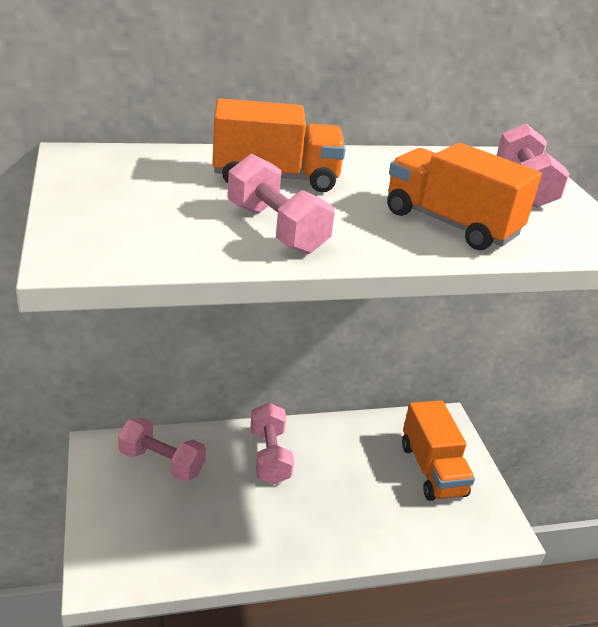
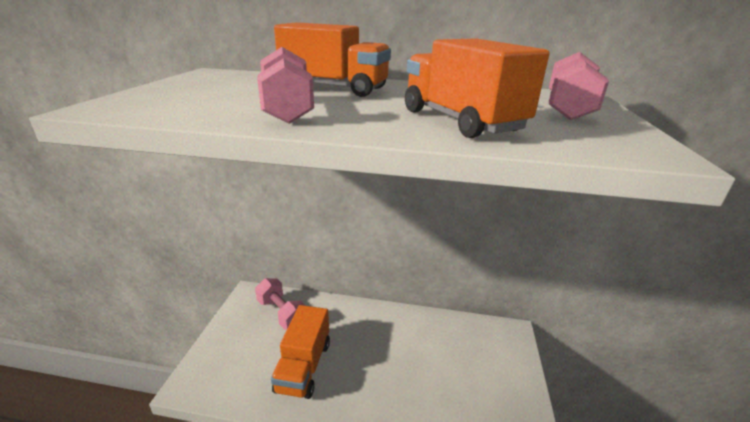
camera: 25 degrees right, 5 degrees down
(269, 456) = (357, 327): pink dumbbell -> none
(432, 470) = (483, 371): orange truck -> orange truck (303, 366)

